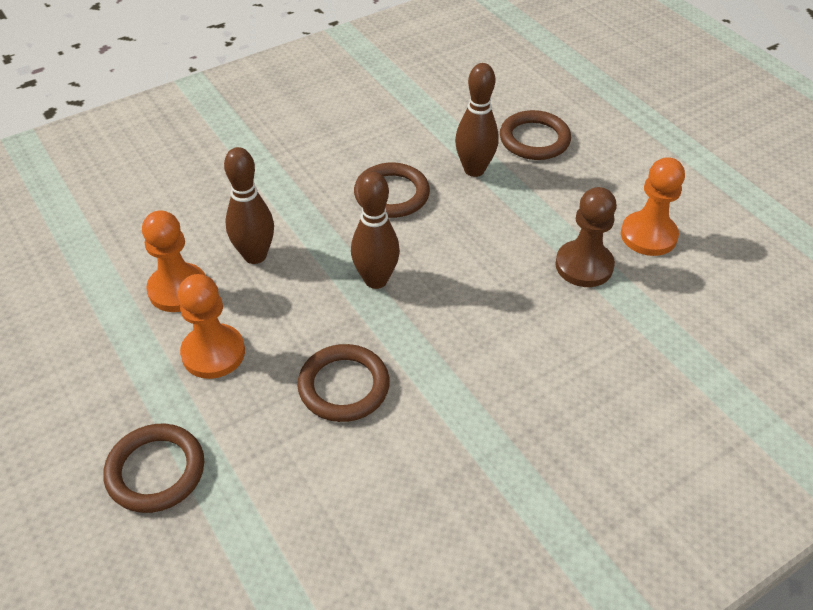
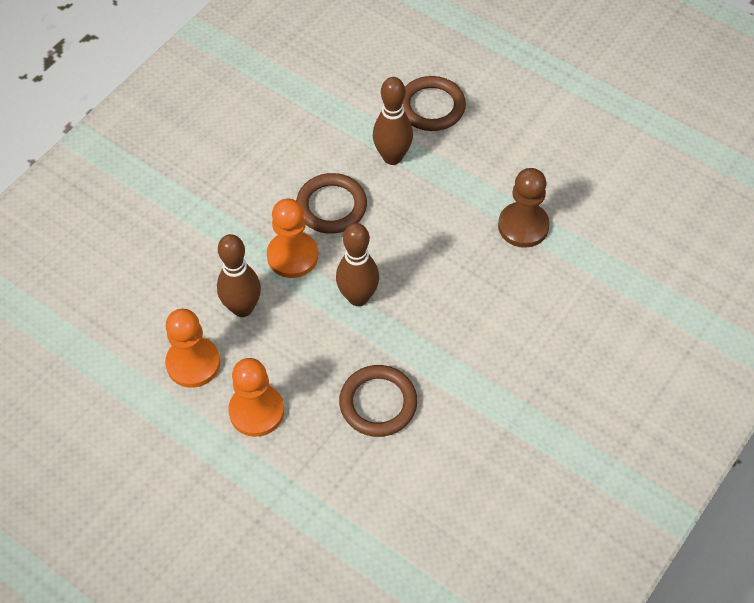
camera: 20 degrees left, 10 degrees up
(156, 471) = (266, 526): brown ring -> none
(648, 235) = (564, 179): orange pawn -> orange pawn (292, 256)

